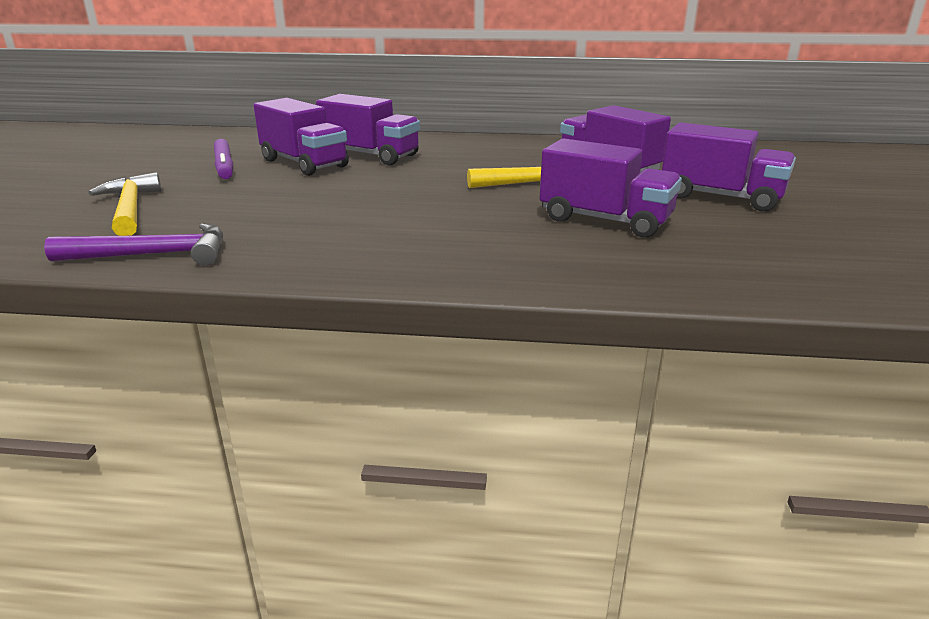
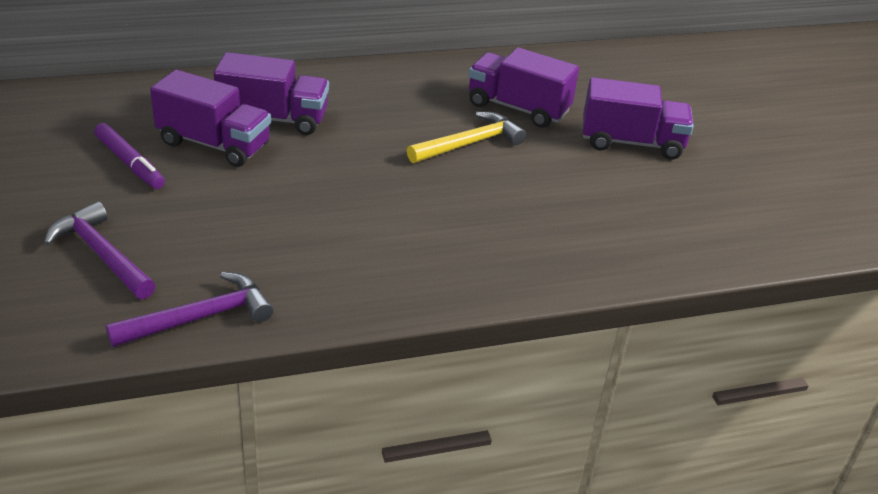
camera: 25 degrees left, 10 degrees up
(130, 209) = (101, 254): yellow hammer -> purple hammer
(605, 220) = (556, 194): purple truck -> none

